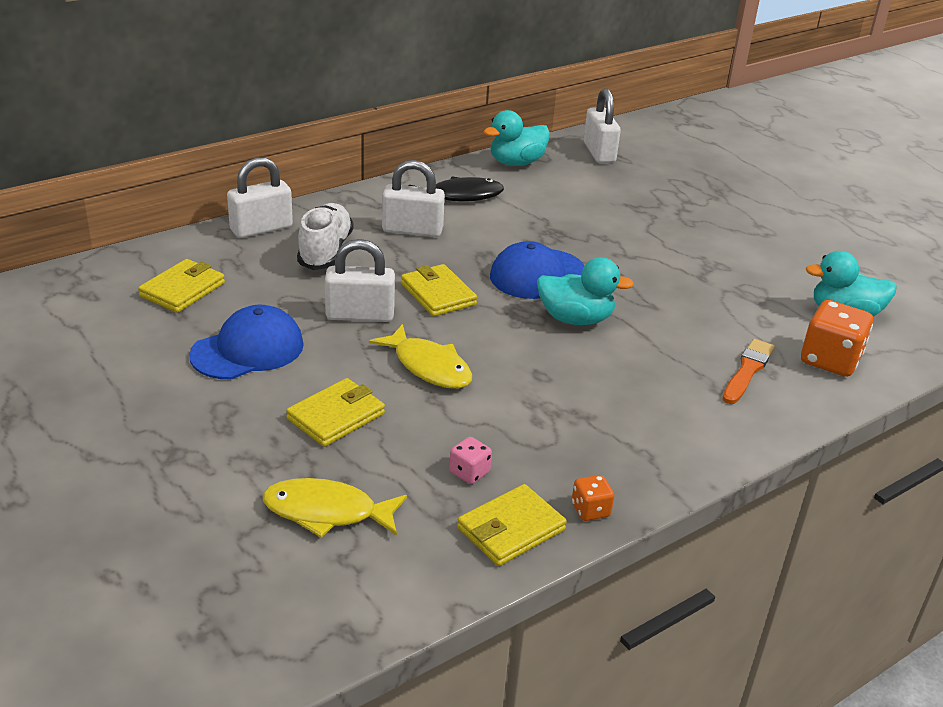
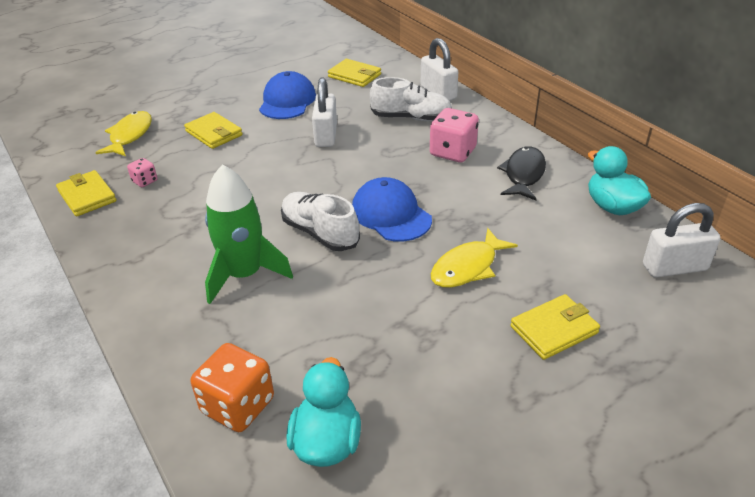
camera: 95 degrees right, 5 degrees up
(248, 350) = (287, 101): blue cap -> blue cap turned 135 degrees counterclockwise
(412, 230) = (453, 152): white padlock -> pink dice
(429, 367) = (261, 164): yellow fish -> yellow fish (467, 267)
(438, 294) = (355, 166): yellow wallet -> yellow wallet (554, 330)
(460, 196) = (523, 174): black fish -> black fish turned 150 degrees counterclockwise
(575, 319) = (320, 233): turquoise duck -> white shoe
(590, 510) = (89, 228): orange dice -> none
(656, 367) = (245, 274): none -> green rocket
(747, 370) = (230, 334): orange brush -> none

